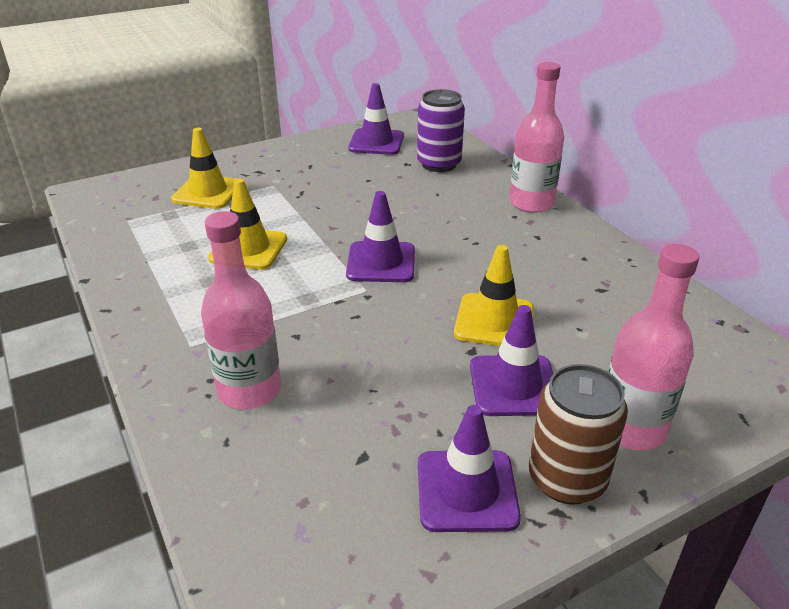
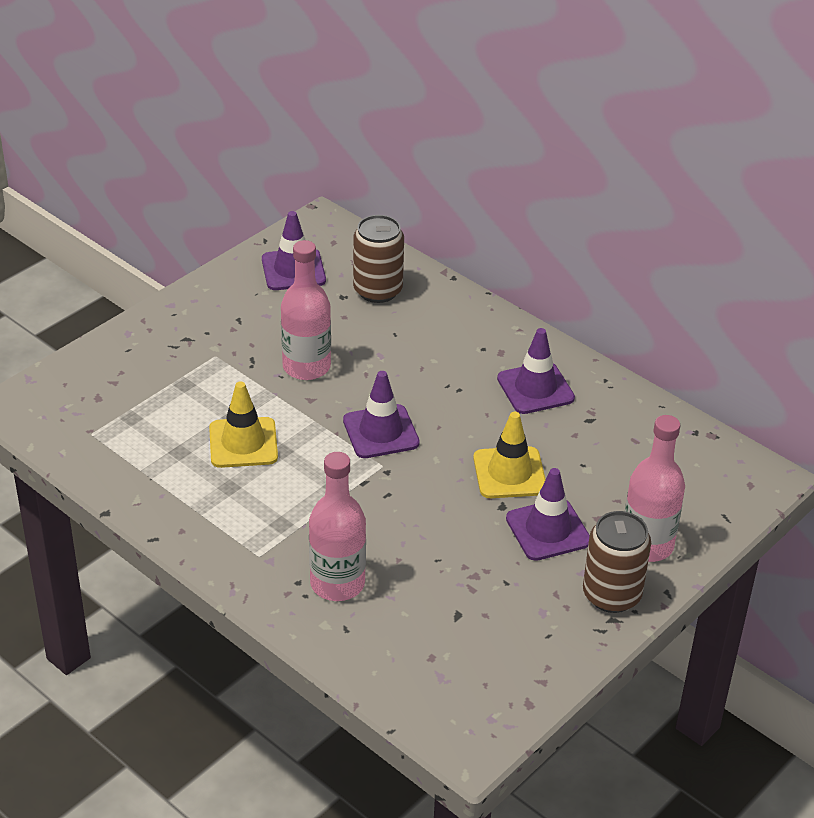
camera: 20 degrees left, 5 degrees up
(208, 192) = (151, 379): yellow traffic cone -> none
(439, 164) = (378, 290): purple can -> brown can
(466, 491) = (544, 620): purple traffic cone -> purple traffic cone (535, 388)
(531, 203) = (493, 328): pink bottle -> pink bottle (306, 367)

